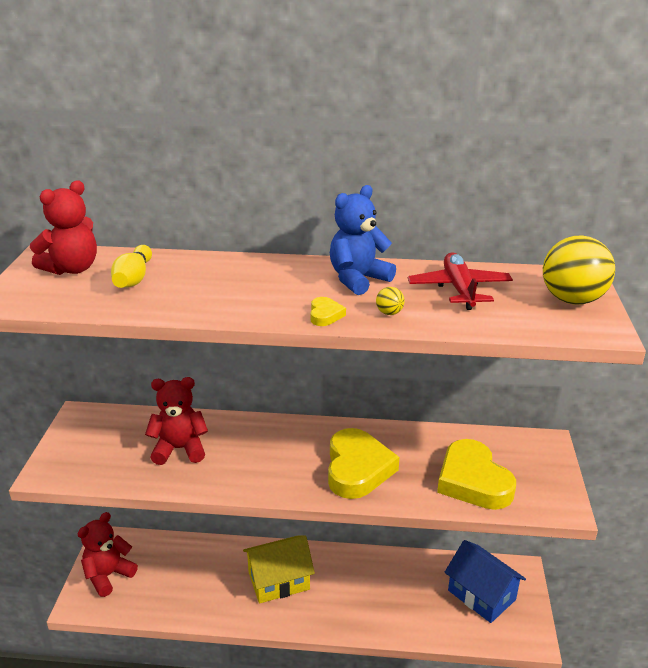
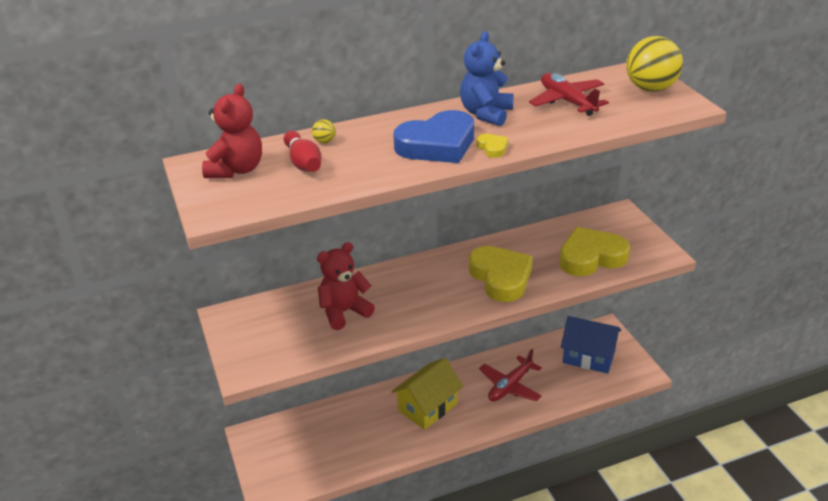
camera: 25 degrees left, 5 degrees up
(108, 575) = (276, 461): red teddy bear -> none
(134, 278) = (303, 163): yellow bowling pin -> red bowling pin
(274, 296) = (437, 145): none -> blue heart
(375, 593) = (510, 386): none -> red plane
(389, 313) = (537, 133): yellow ball -> yellow ball (324, 141)
(473, 481) = (591, 257): yellow heart -> yellow heart turned 120 degrees clockwise

